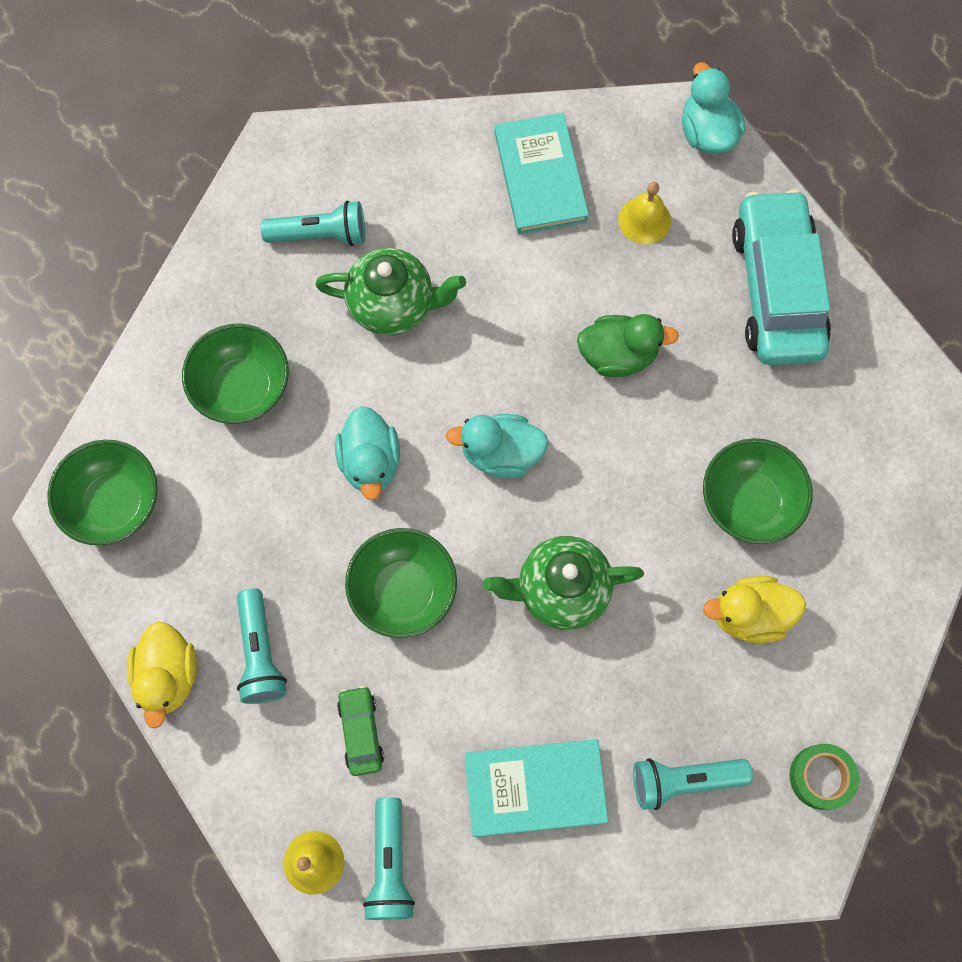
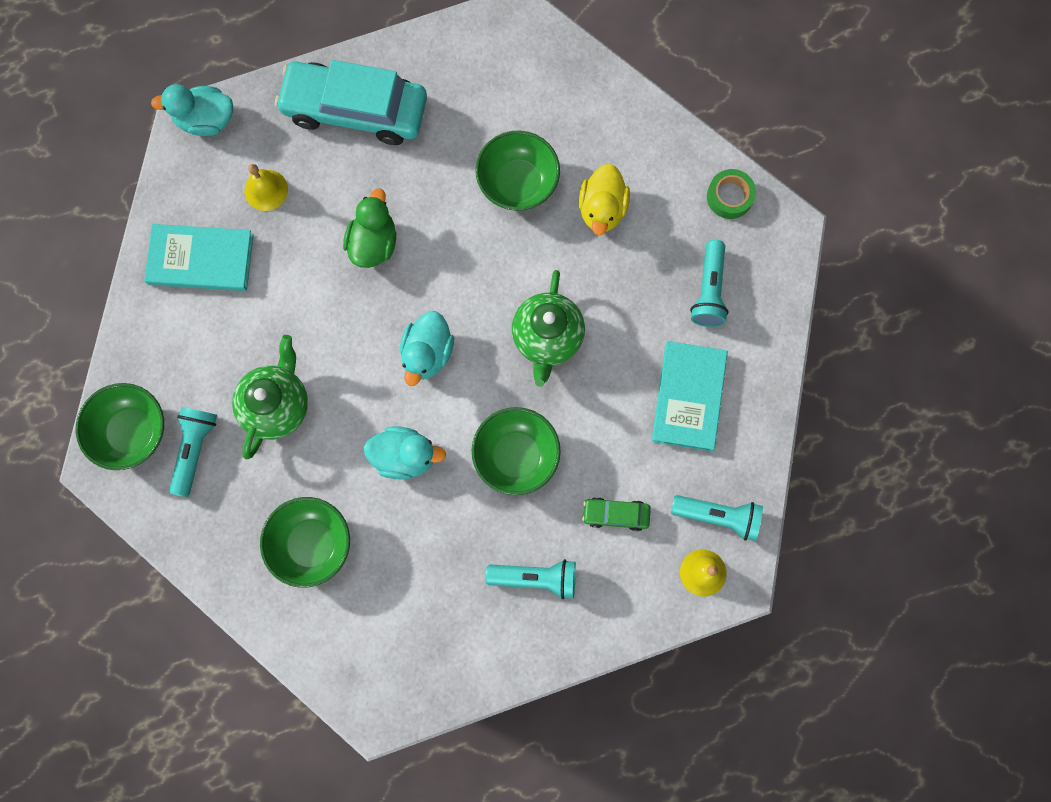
camera: 75 degrees left, 5 degrees up
(115, 503) = (380, 670): green bowl -> green bowl (132, 432)
(168, 675) = (534, 654): yellow duck -> none

